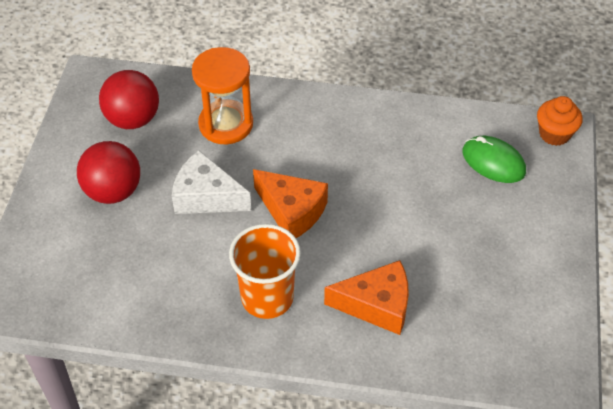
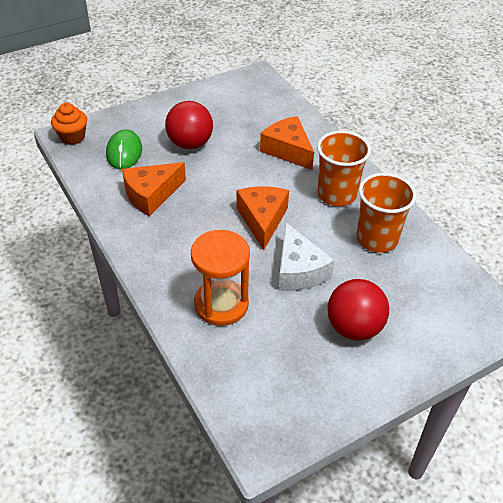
camera: 130 degrees left, 5 degrees down
(133, 119) = (276, 371): red ball -> red ball (190, 144)
(178, 284) = (377, 239): none -> orange cup
(405, 149) = (151, 195): none -> orange cheese

